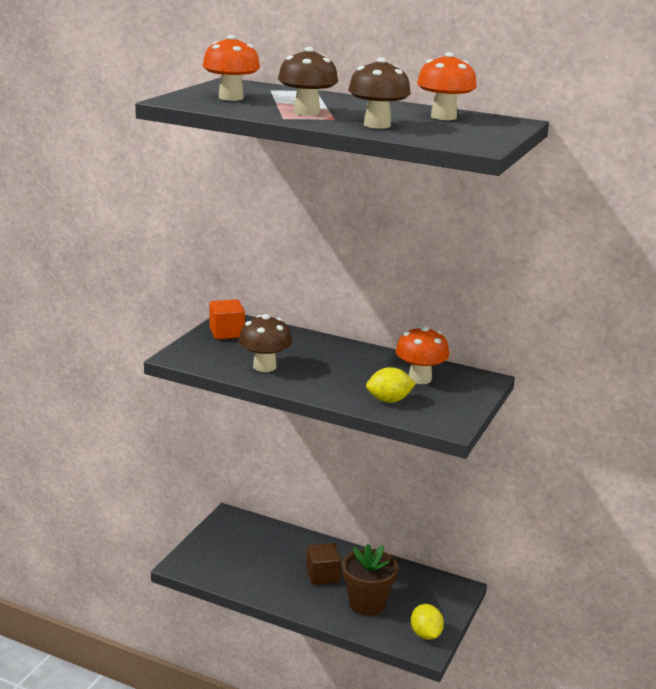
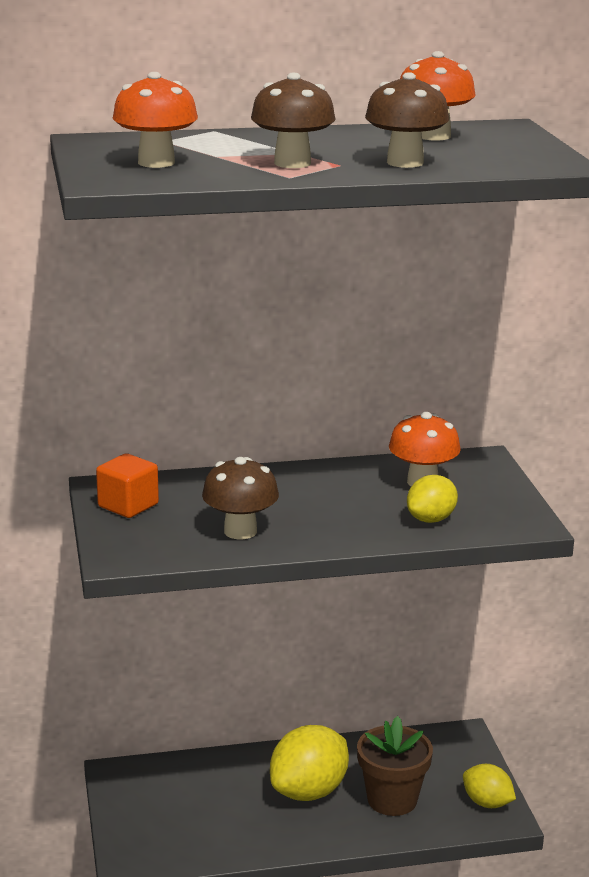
camera: 35 degrees left, 0 degrees up
(322, 575) = (309, 792): brown cube -> yellow lemon

